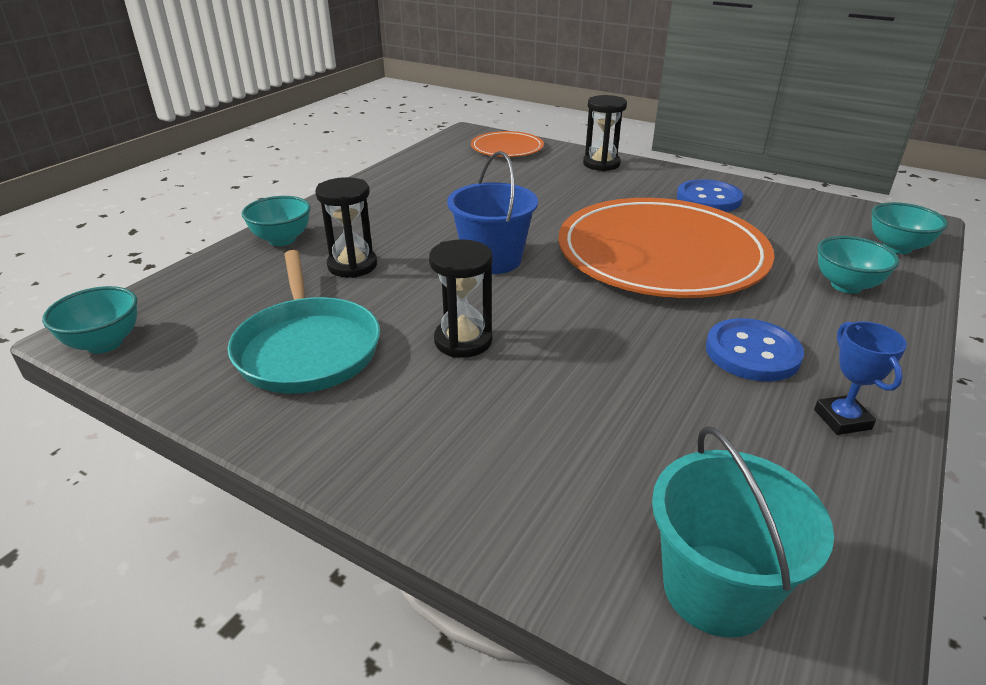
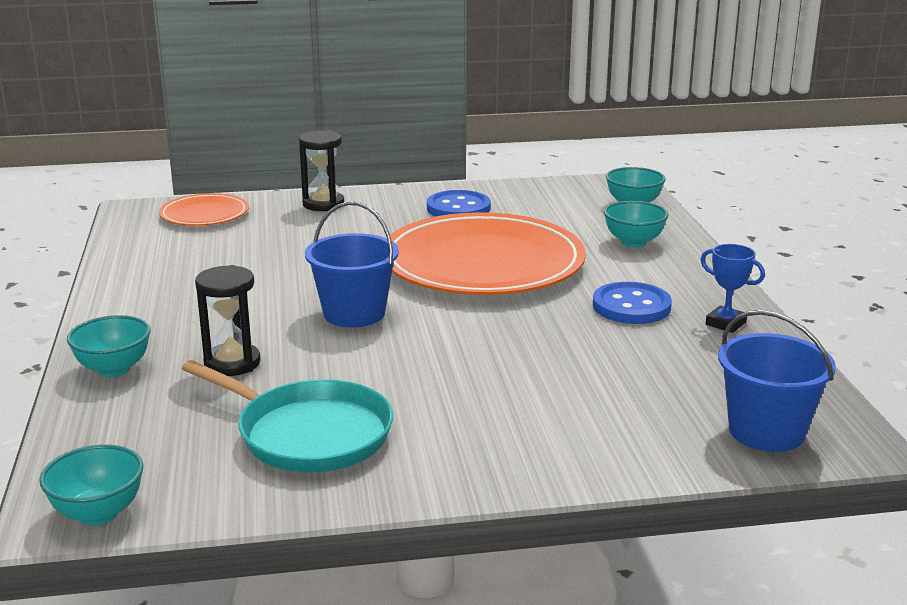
camera: 40 degrees left, 10 degrees down
(463, 341) = (428, 377): black hourglass -> none
(716, 589) = (766, 431): turquoise bucket -> blue bucket

